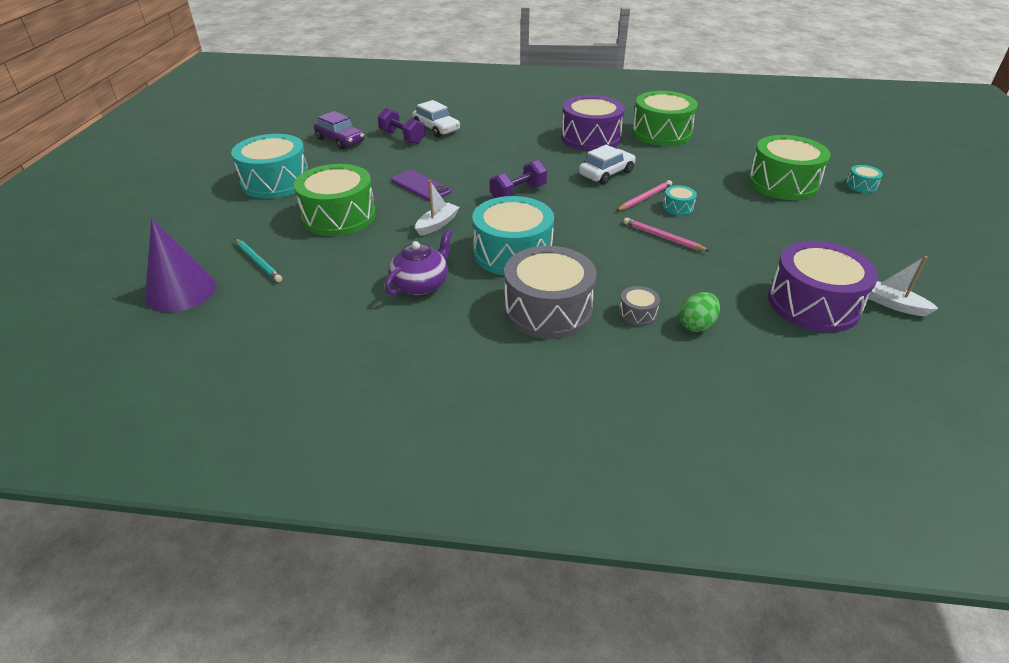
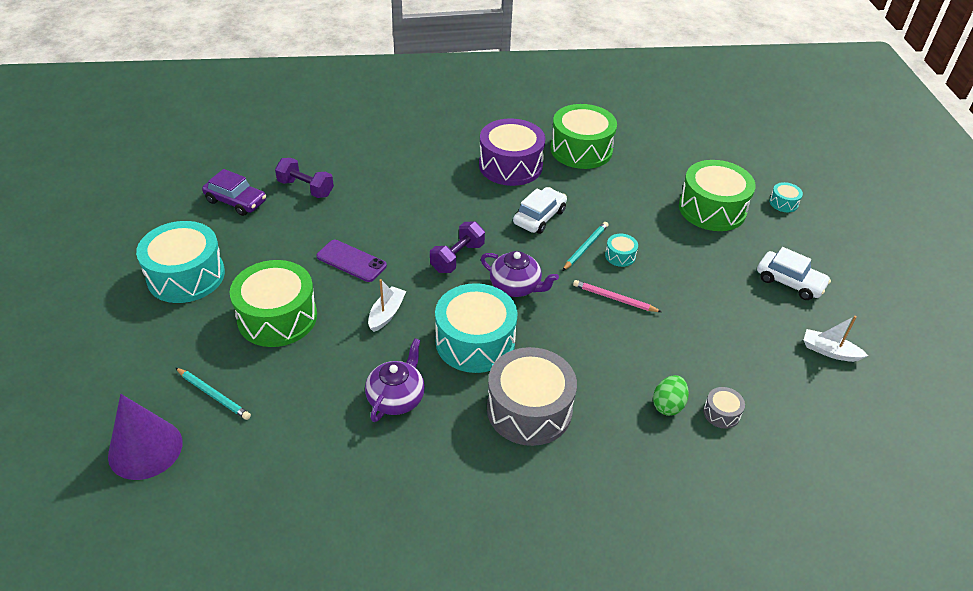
camera: 15 degrees left, 5 degrees up
(436, 128) = (339, 170): white car -> white car (790, 282)
(566, 218) = (516, 287): none -> purple teapot
(637, 313) = (612, 400): grey drum -> grey drum (721, 413)
(644, 198) = (585, 247): pink pencil -> turquoise pencil
(813, 304) = (763, 362): purple drum -> none

